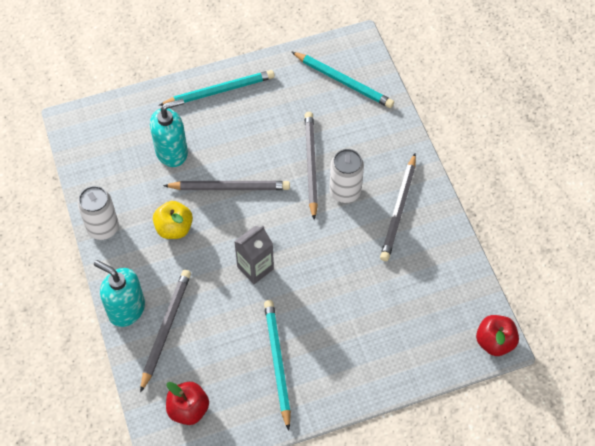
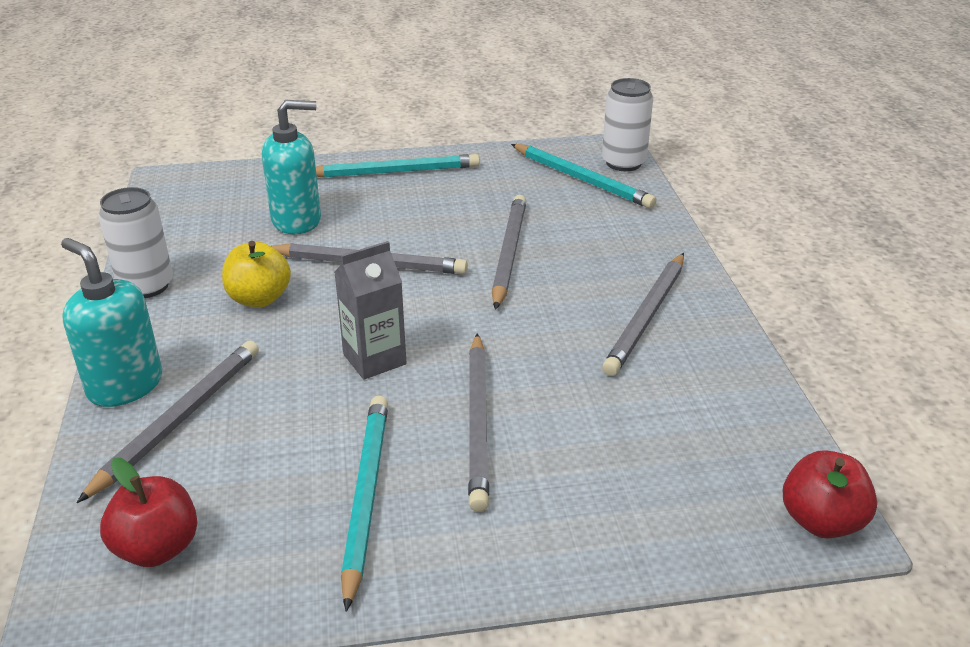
camera: 10 degrees right, 25 degrees down
(321, 305) = (478, 422): none -> grey pencil
(345, 191) = (557, 287): white can -> white can (623, 163)

